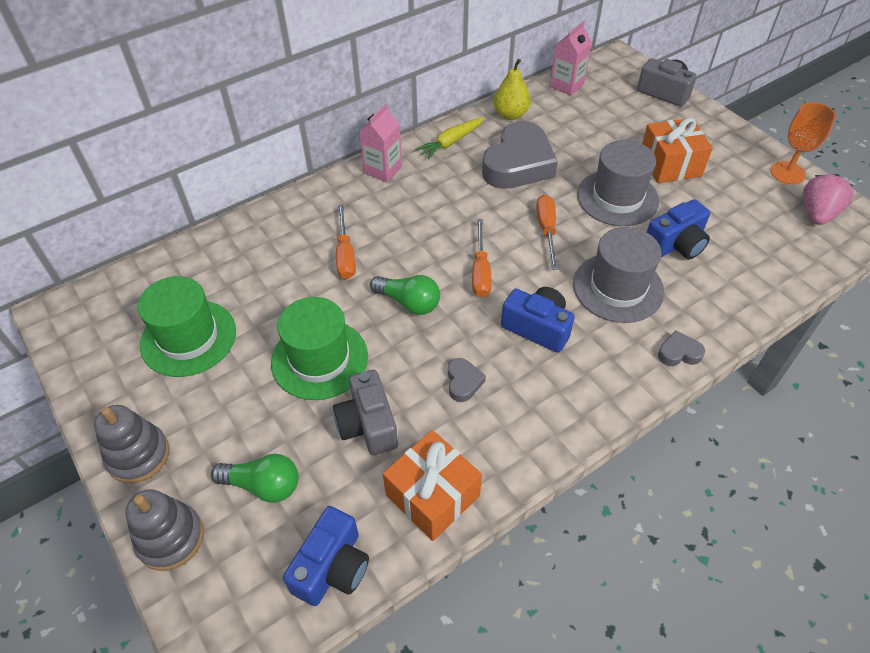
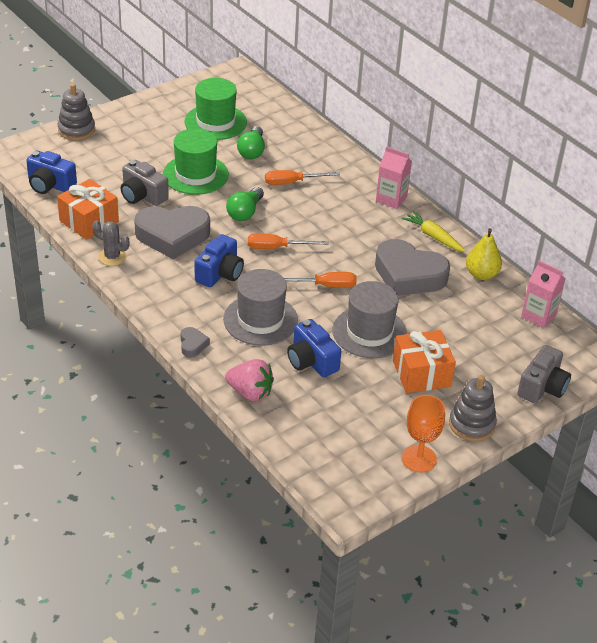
camera: 85 degrees right, 10 degrees down
(138, 455) = (129, 114): grey stacking toy -> grey stacking toy (472, 424)
(263, 485) = (104, 158): green light bulb -> green light bulb (252, 151)
(368, 424) = (142, 195): grey camera -> grey camera turned 120 degrees counterclockwise
(463, 382) = (172, 236): grey heart -> grey heart, size x2.35
(517, 456) = (112, 257): none -> grey cactus
(817, 213) = (359, 467): pink strawberry -> pink strawberry (250, 393)

